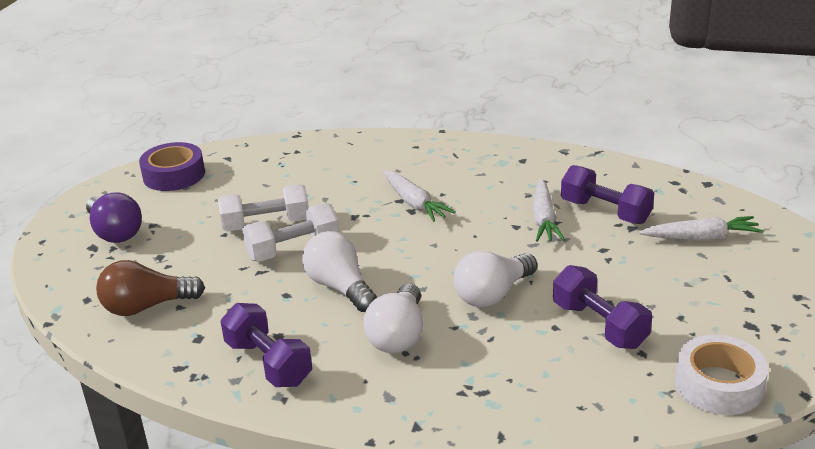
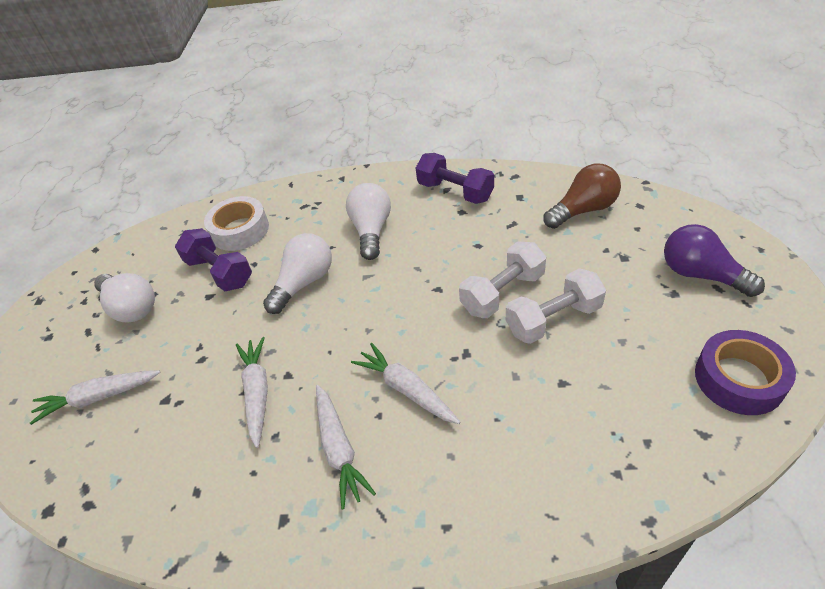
camera: 170 degrees right, 15 degrees up
(339, 287) = (436, 261): white light bulb -> white light bulb (131, 307)
(477, 182) = (339, 449): none -> white carrot
(605, 212) = (188, 421): purple dumbbell -> none
(718, 385) = (148, 243): white tape -> white tape (240, 230)

